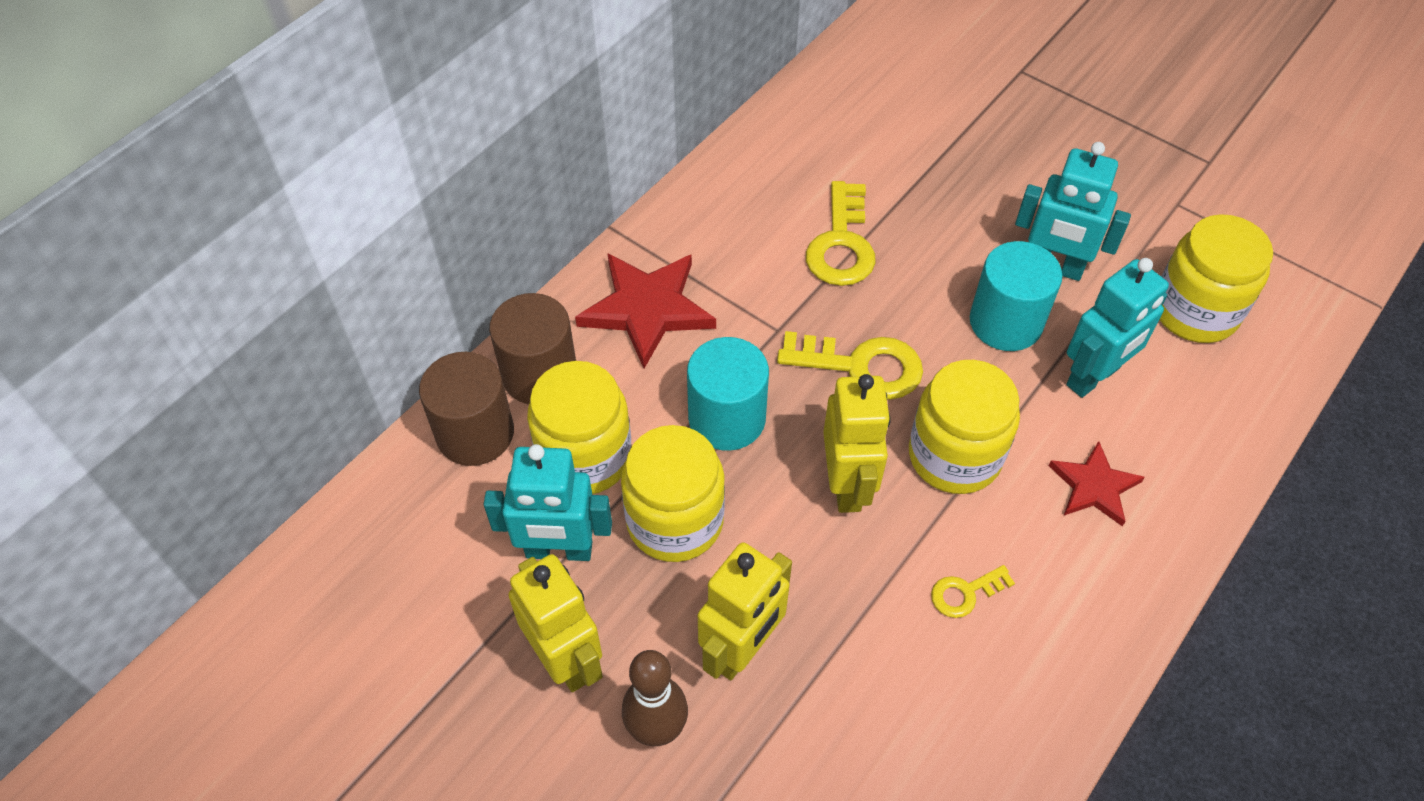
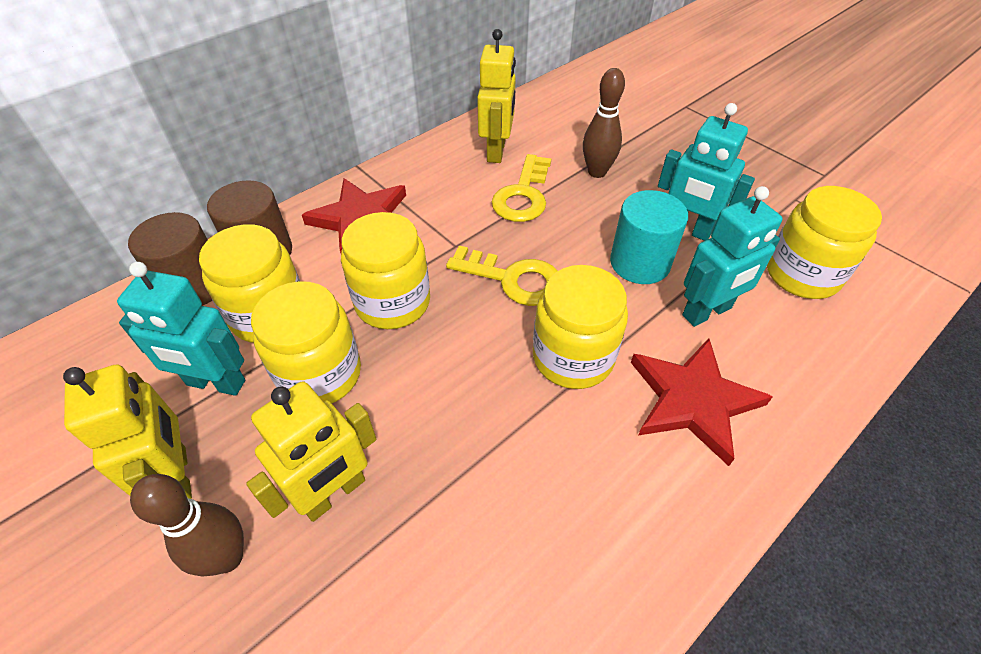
camera: 10 degrees right, 5 degrees down
(727, 418) = (392, 302): turquoise cylinder -> yellow jar
(847, 485) = (474, 367): yellow robot -> yellow robot (496, 151)
(926, 195) = (597, 172): none -> brown bowling pin
(965, 593) = (553, 476): yellow key -> none
(1094, 486) = (692, 400): red star -> red star, size x1.64

